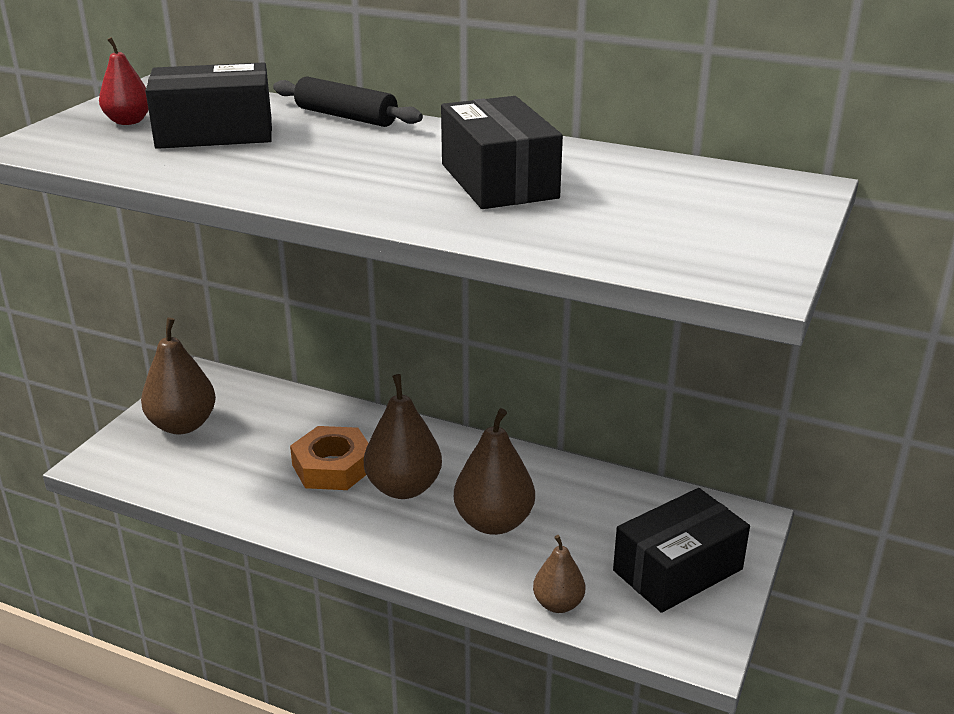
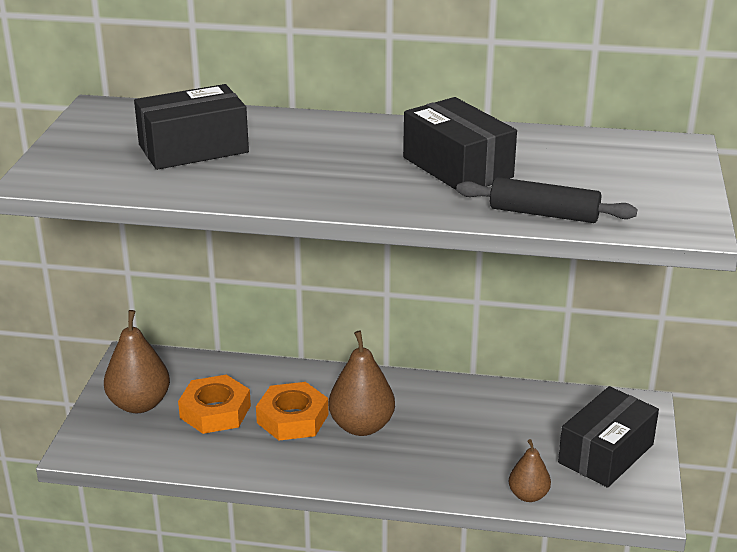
camera: 15 degrees left, 0 degrees up
(128, 121) = (107, 145): red pear -> none
(255, 445) = (215, 411): none -> orange nut
(346, 117) = (290, 120): black rolling pin -> black rolling pin (544, 214)
(494, 522) = (448, 441): brown pear -> none

